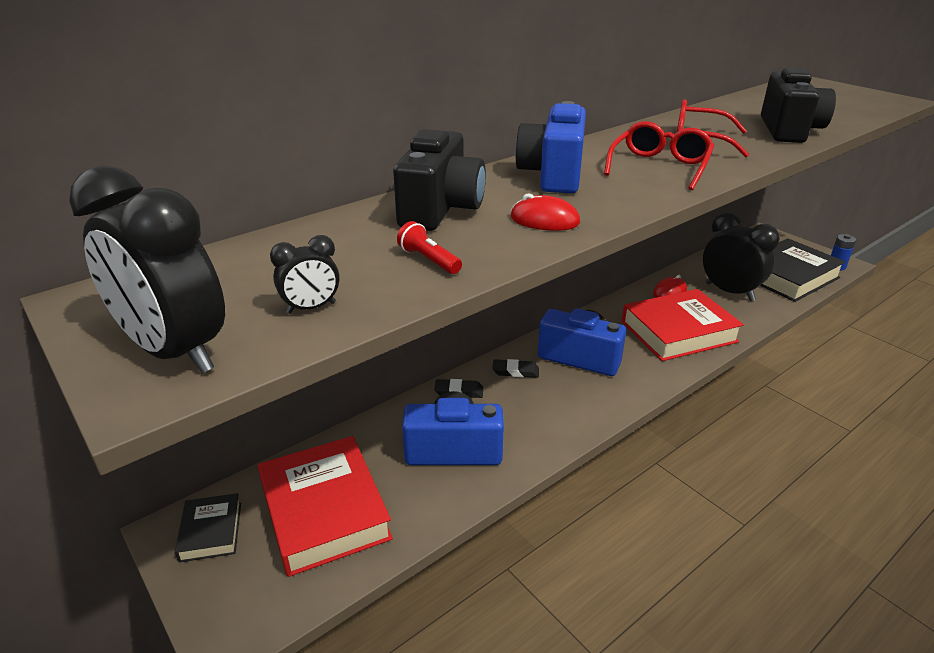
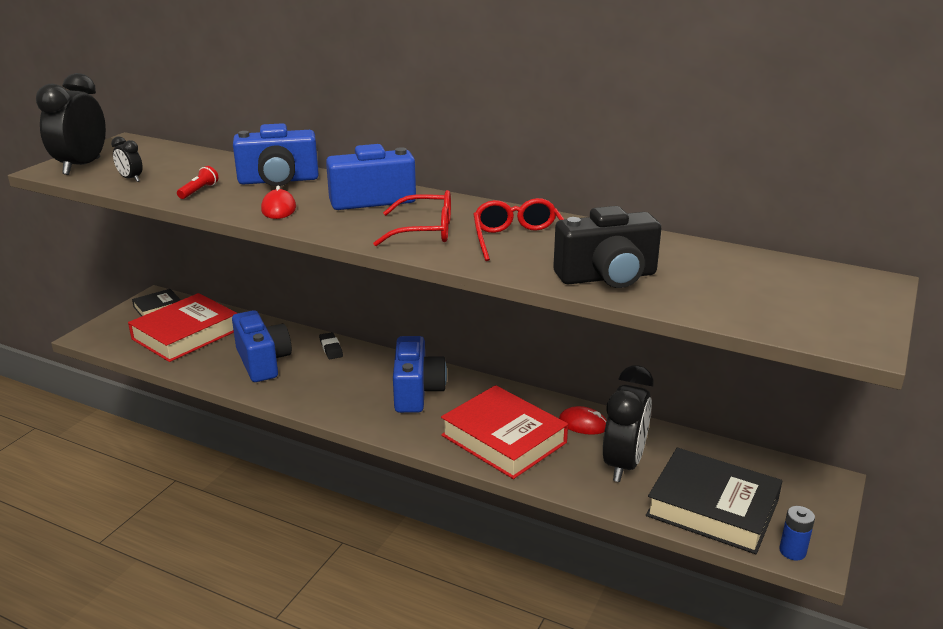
camera: 65 degrees right, 5 degrees down
(440, 209) = (278, 180): black camera -> blue camera
(515, 371) = (373, 366): black eraser -> none

